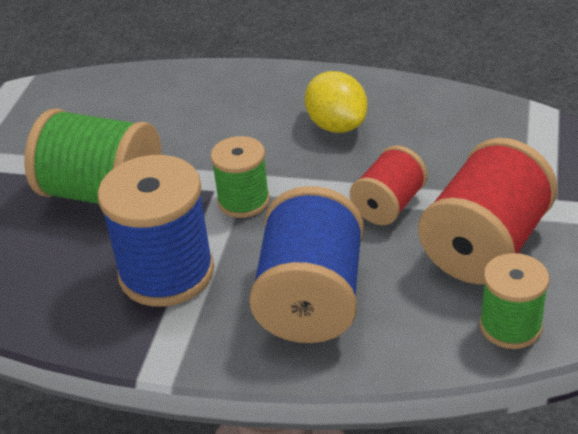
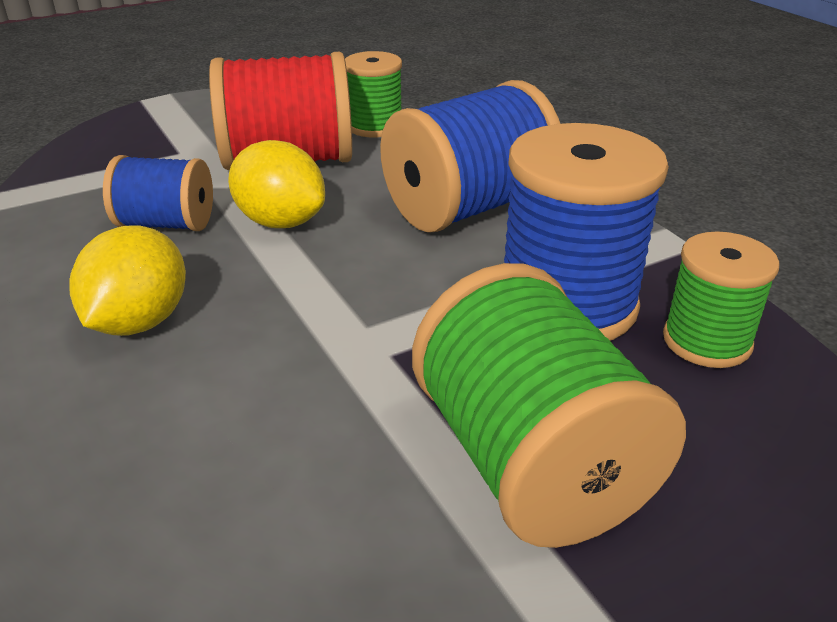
camera: 135 degrees left, 5 degrees down
(243, 201) = (383, 317): green spool -> green spool (706, 341)
(389, 205) = (280, 222): red spool -> yellow lemon
(437, 161) = (166, 224): none -> blue spool

